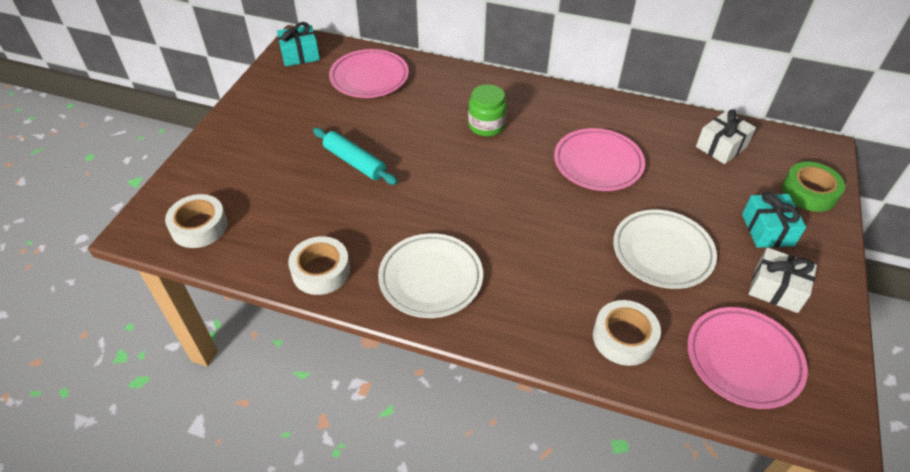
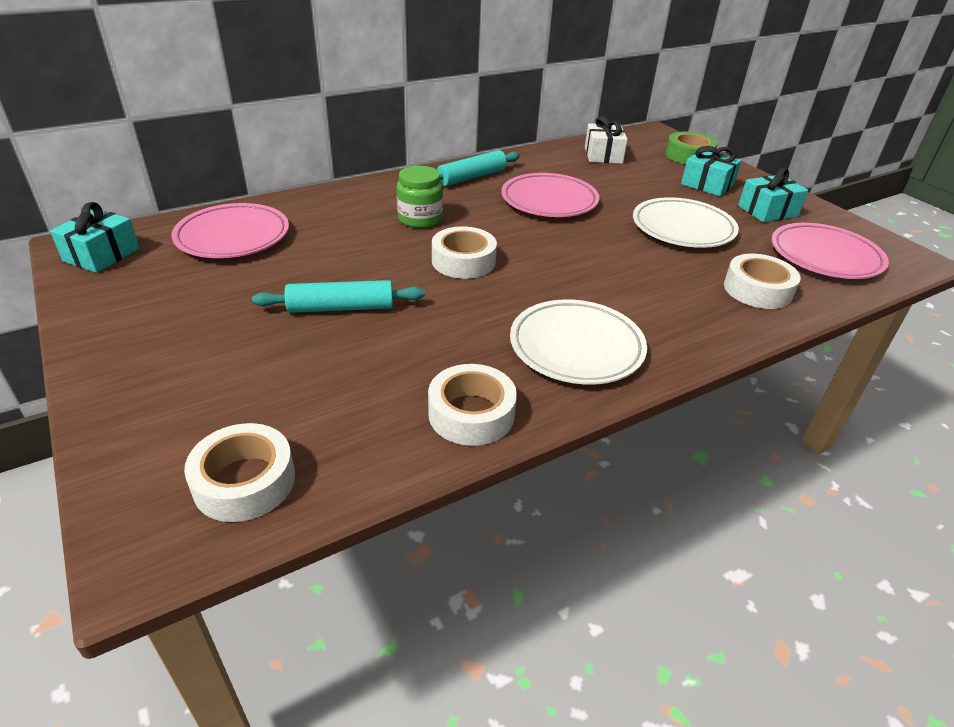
camera: 50 degrees left, 10 degrees down
(462, 175) = (463, 261): none -> white tape
(575, 110) = (472, 177): none -> turquoise rolling pin
(776, 289) = (767, 211): white gift -> turquoise gift

